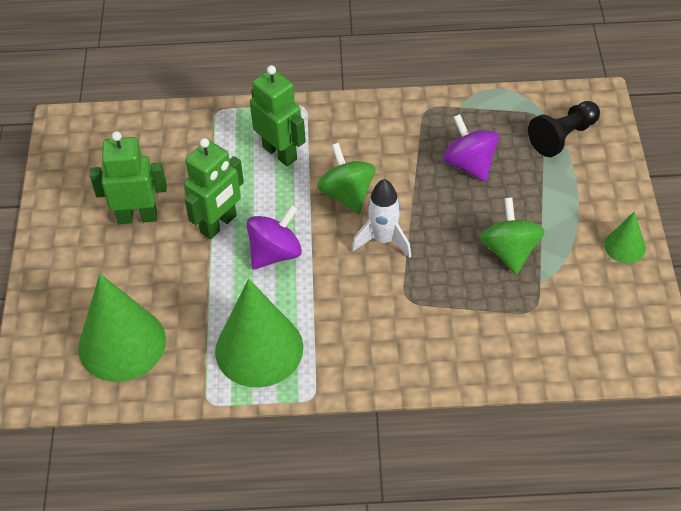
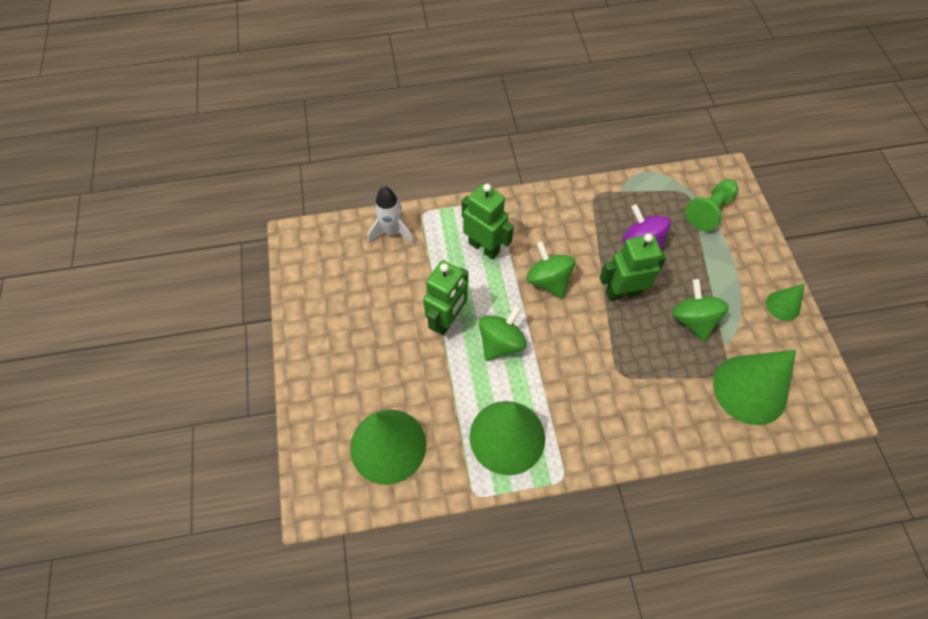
camera: 10 degrees left, 10 degrees up
(137, 217) = (376, 320): green robot -> green robot (622, 292)
(275, 253) = (501, 343): purple spinning top -> green spinning top
(384, 240) = (588, 320): white rocket -> white rocket (392, 232)
(558, 330) = (750, 389): none -> green cone
(563, 137) = (709, 210): black pawn -> green pawn

